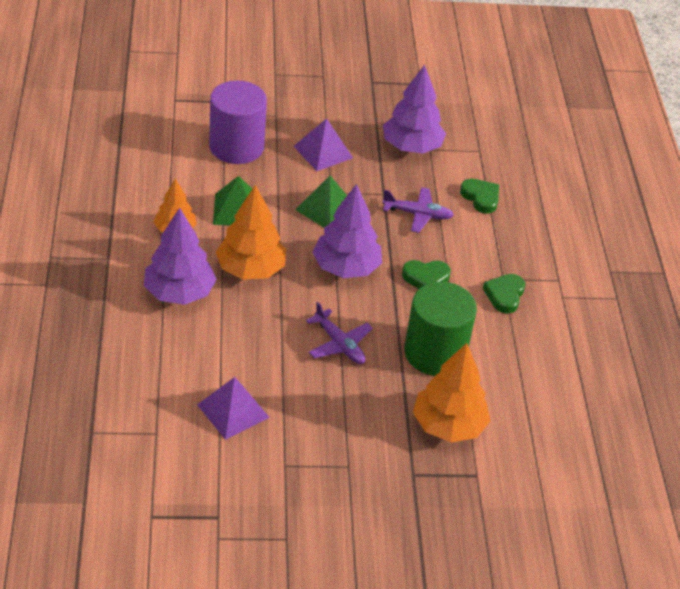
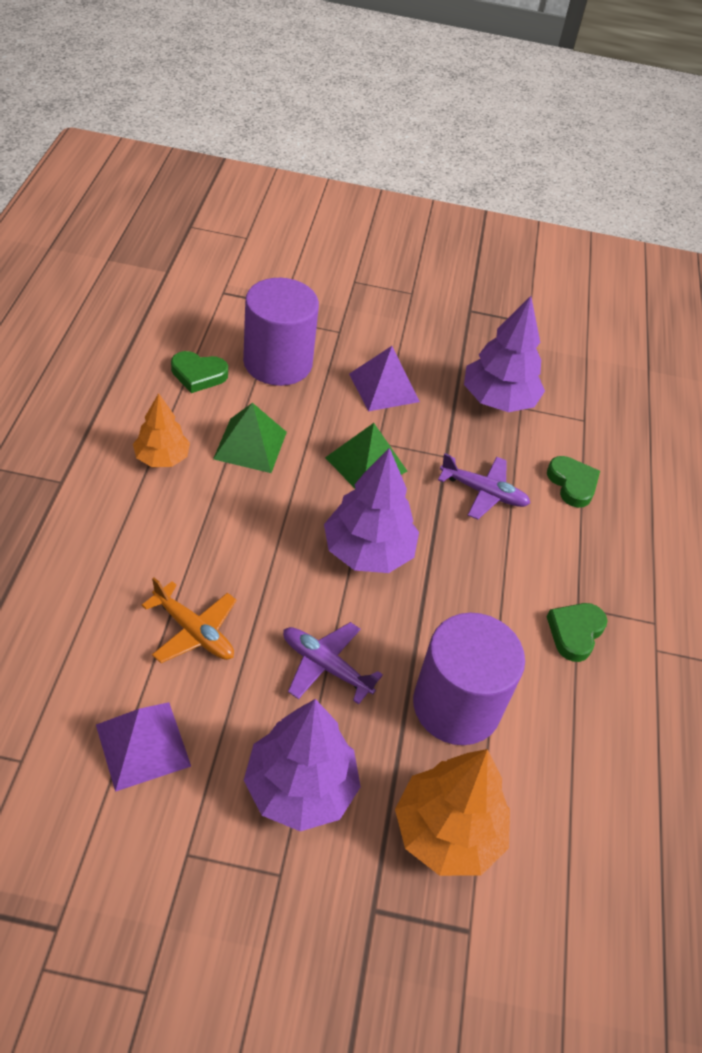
camera: 10 degrees right, 5 degrees up
(179, 293) = (134, 548): purple tree -> purple tree (300, 788)
(241, 338) = (193, 631): none -> orange plane
(250, 269) = (240, 531): orange tree -> none
(339, 344) = (325, 666): purple plane -> purple plane turned 150 degrees clockwise
(426, 278) = (472, 586): green heart -> green heart (198, 374)
(435, 353) = (456, 705): green cylinder -> purple cylinder

